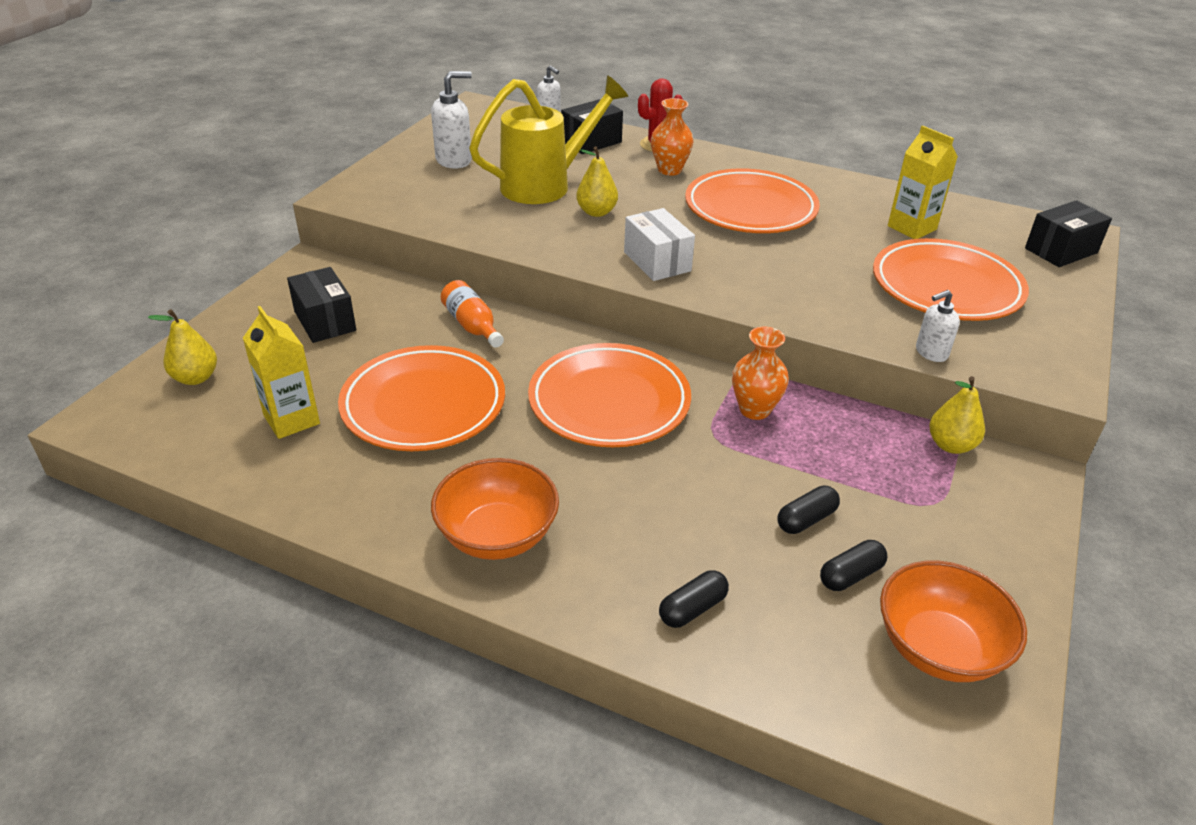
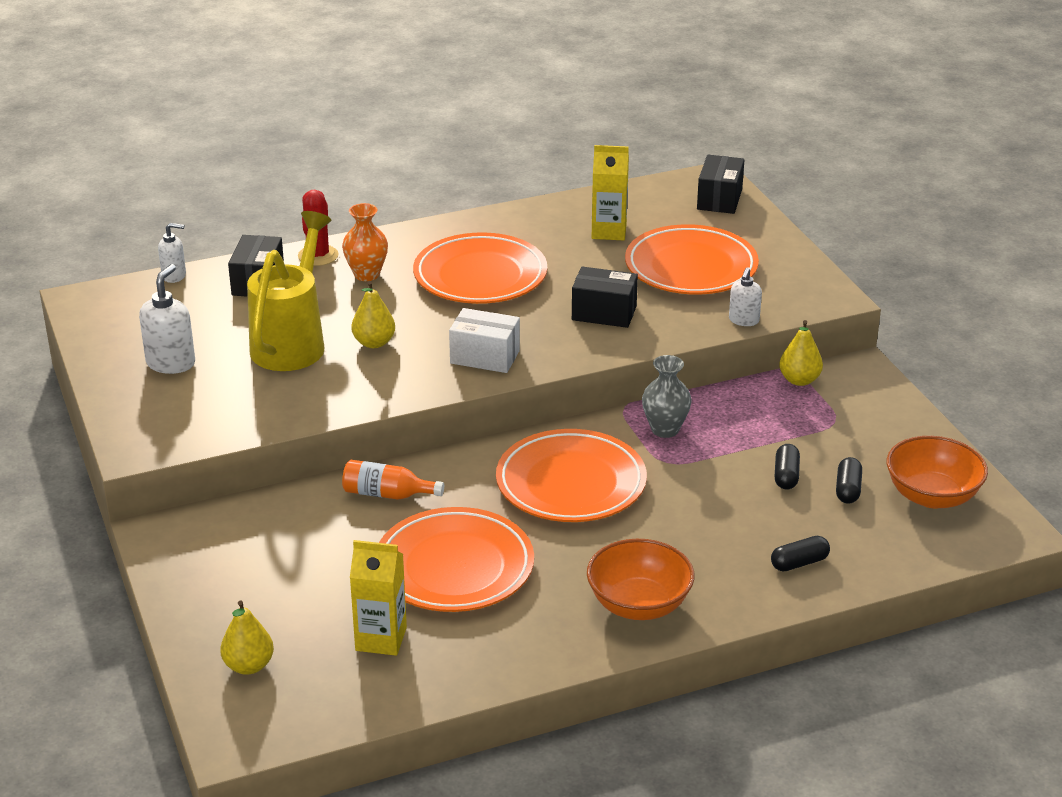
camera: 45 degrees left, 5 degrees down
(325, 321) = (266, 563): black box -> black box (604, 313)
(692, 609) = (799, 563): black capsule -> black capsule turned 60 degrees clockwise
(754, 409) = (665, 429): orange vase -> grey vase

